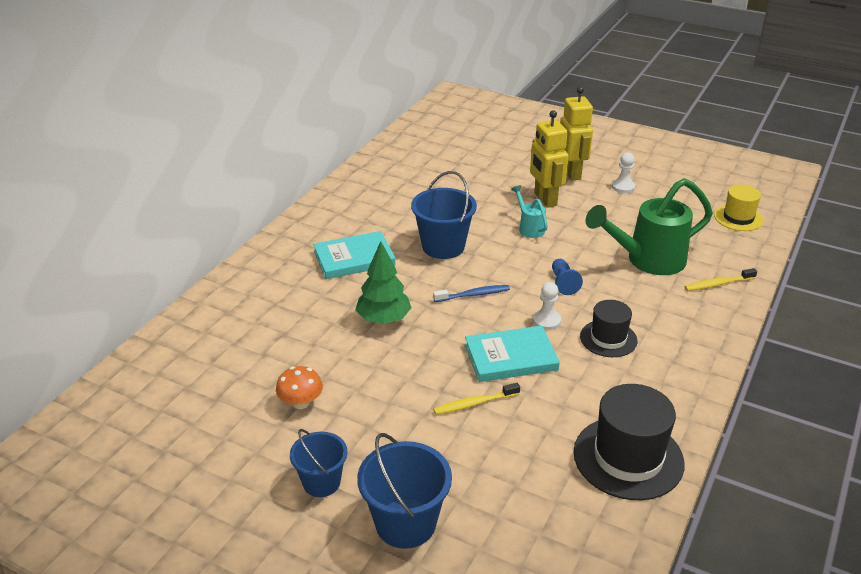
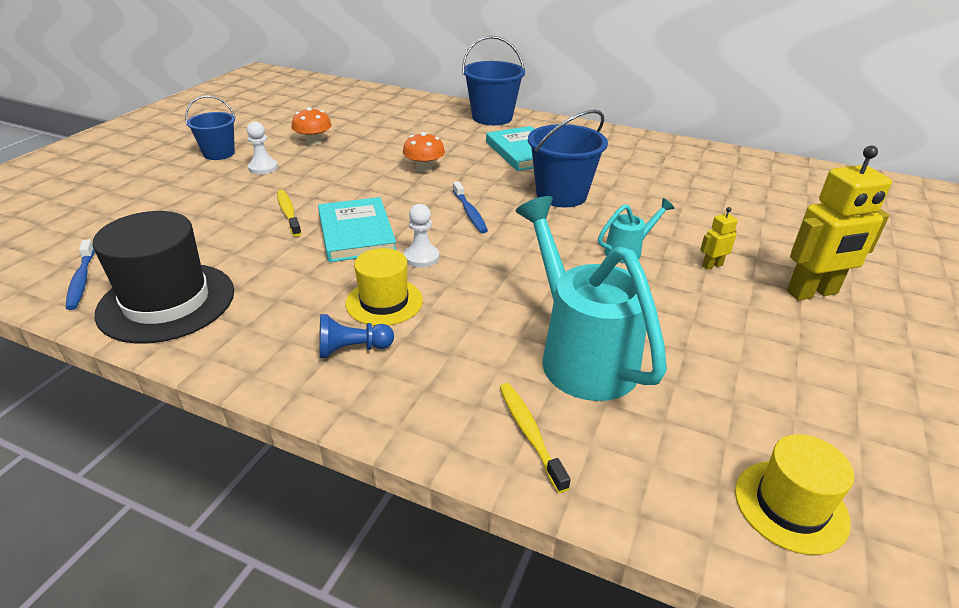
camera: 85 degrees right, 0 degrees up
(383, 319) = (424, 168): green tree -> orange mushroom
(405, 523) = (155, 185): blue bucket -> blue bucket (492, 117)
(545, 199) = (712, 265): yellow robot -> yellow robot, size x0.45
(563, 283) = (503, 272): blue pawn -> blue pawn (352, 349)
(605, 526) = (81, 280): none -> blue toothbrush
(608, 338) = (384, 302): black hat -> yellow hat
(623, 187) = (806, 345): white pawn -> white pawn (263, 168)
(647, 260) = (580, 353): green watering can -> turquoise watering can

